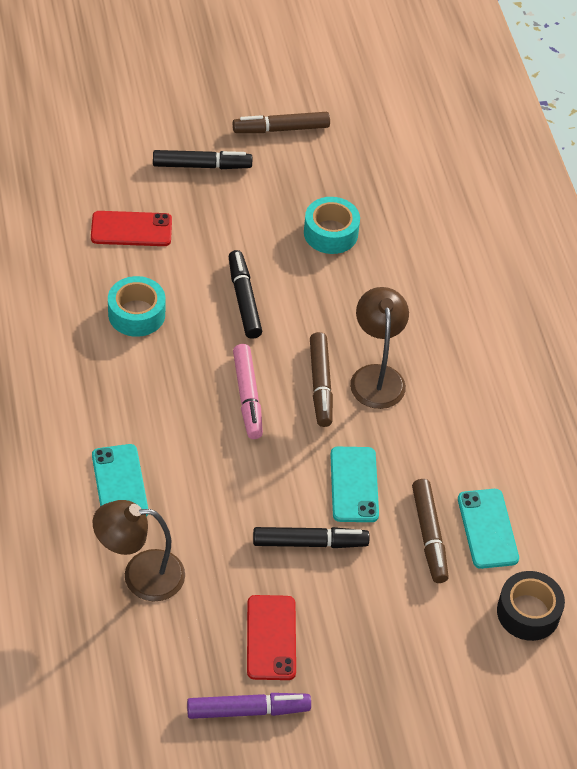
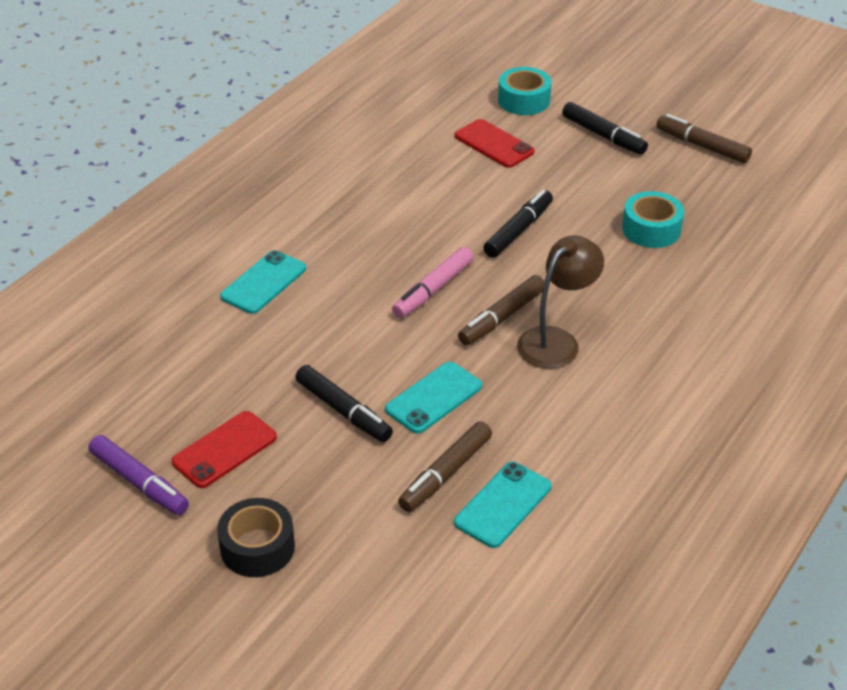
camera: 50 degrees right, 10 degrees down
(136, 314) = (424, 193): turquoise tape -> turquoise tape (524, 100)
(140, 575) = (195, 345): brown lamp -> none
(528, 612) = (452, 590): black tape -> black tape (257, 547)

